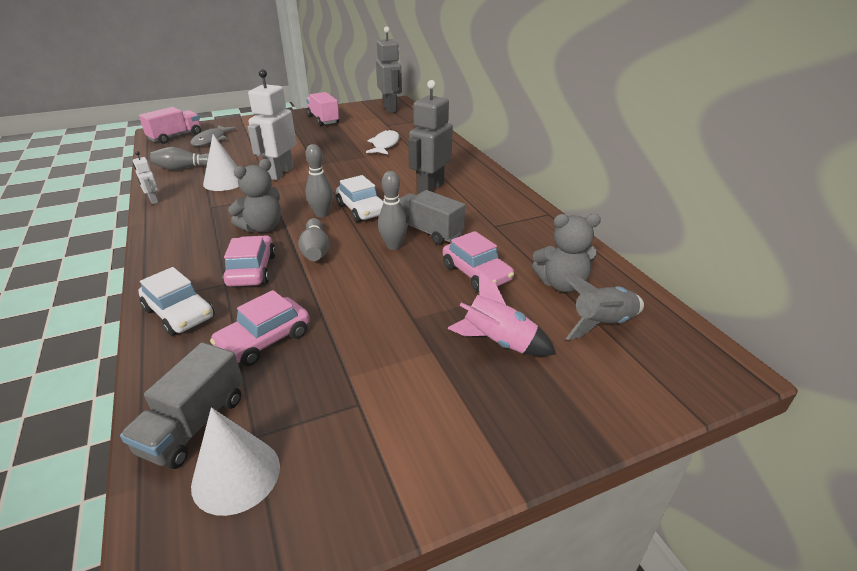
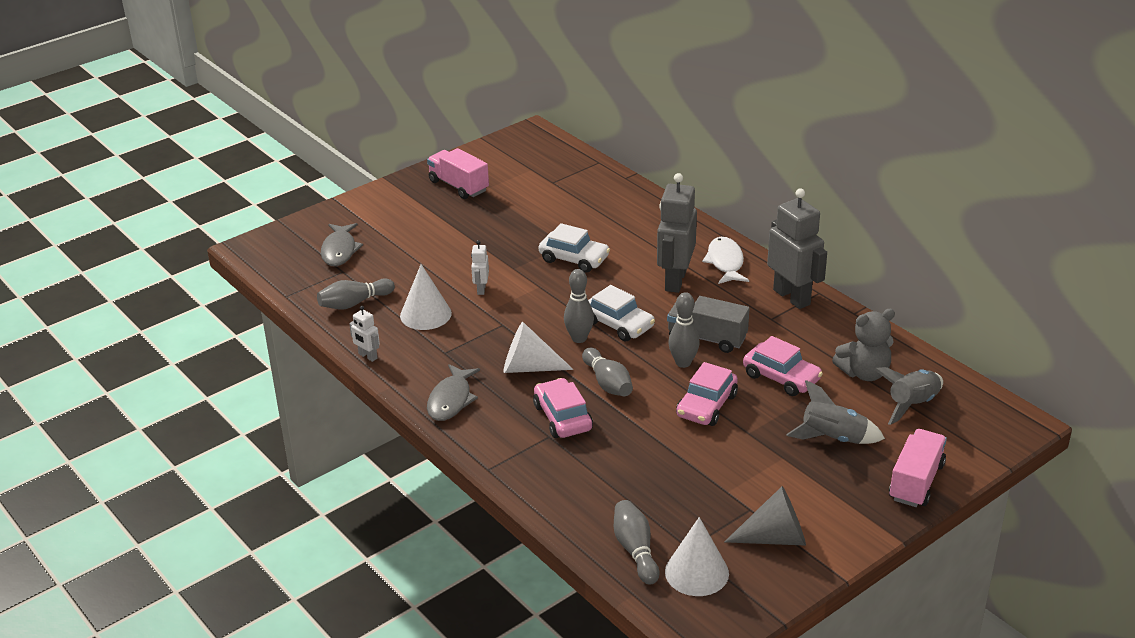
camera: 15 degrees left, 0 degrees up
(175, 136) = (283, 252): pink truck -> pink truck (916, 482)
(177, 240) = (451, 400): none -> grey fish
(179, 313) = (534, 472): white car -> white car (574, 259)
(194, 424) = (635, 550): grey truck -> grey bowling pin
(262, 227) = (528, 367): grey teddy bear -> white cone
(264, 340) = (634, 478): pink car -> pink car (706, 405)
(280, 173) = (481, 289): white robot -> white robot, size x0.47
(363, 450) = (775, 537): none -> grey cone
(385, 145) = (575, 220): white fish -> white fish (725, 262)
(390, 109) = (535, 149): grey robot -> grey robot (792, 297)
(498, 342) = (833, 438): pink rocket -> grey rocket

